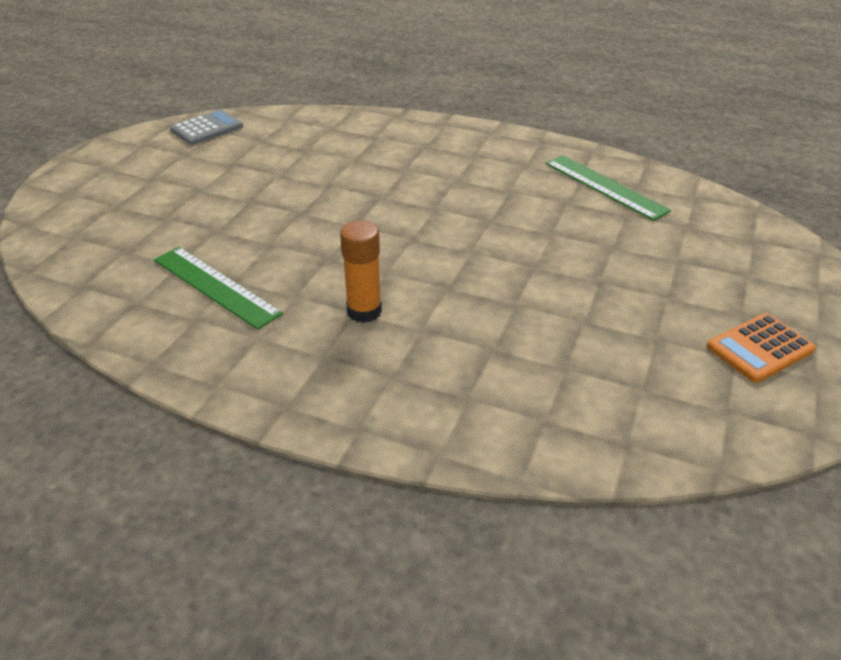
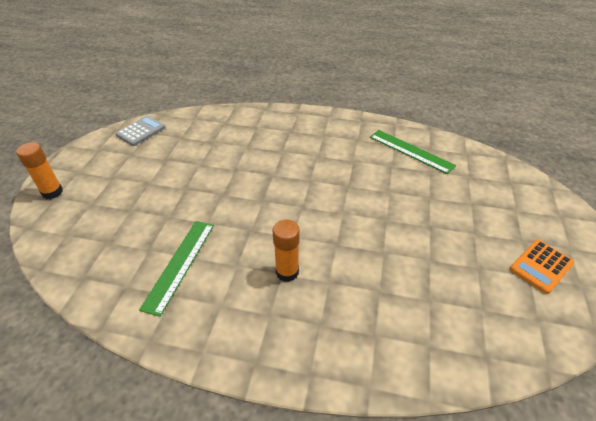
camera: 10 degrees left, 5 degrees up
(67, 188) = (52, 192): none -> orange glue stick
(215, 286) = (180, 264): green ruler -> green ruler turned 75 degrees clockwise

